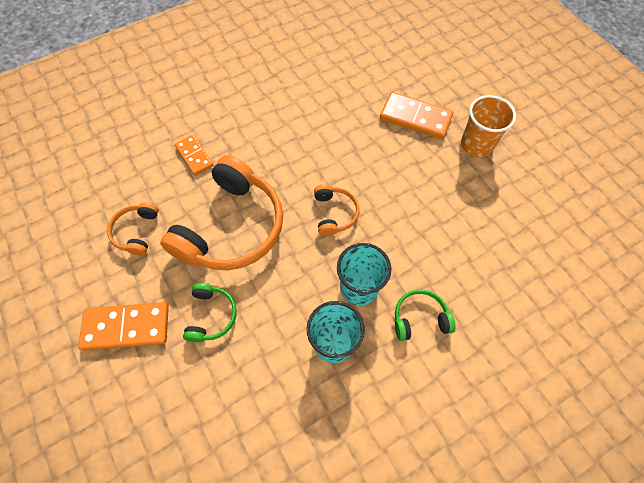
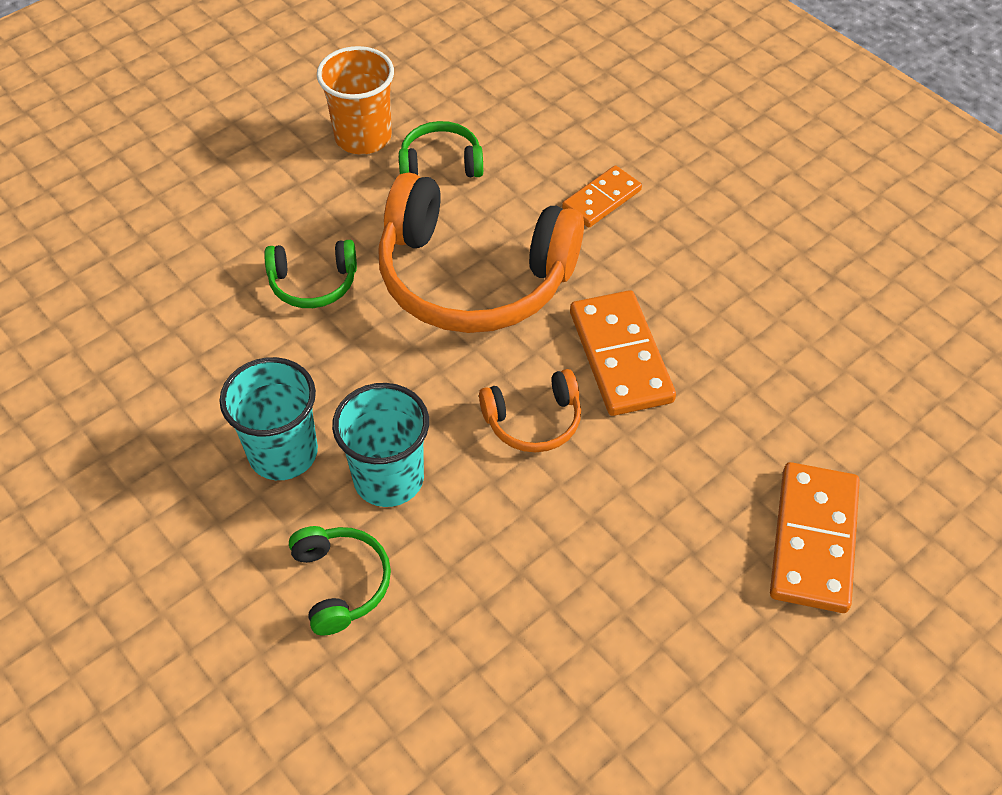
camera: 80 degrees right, 10 degrees down
(126, 327) = (286, 191): orange domino -> orange domino (621, 356)
(136, 232) = (441, 163): orange headphones -> green headphones
(476, 145) = (780, 673): orange cup -> orange cup (363, 137)

